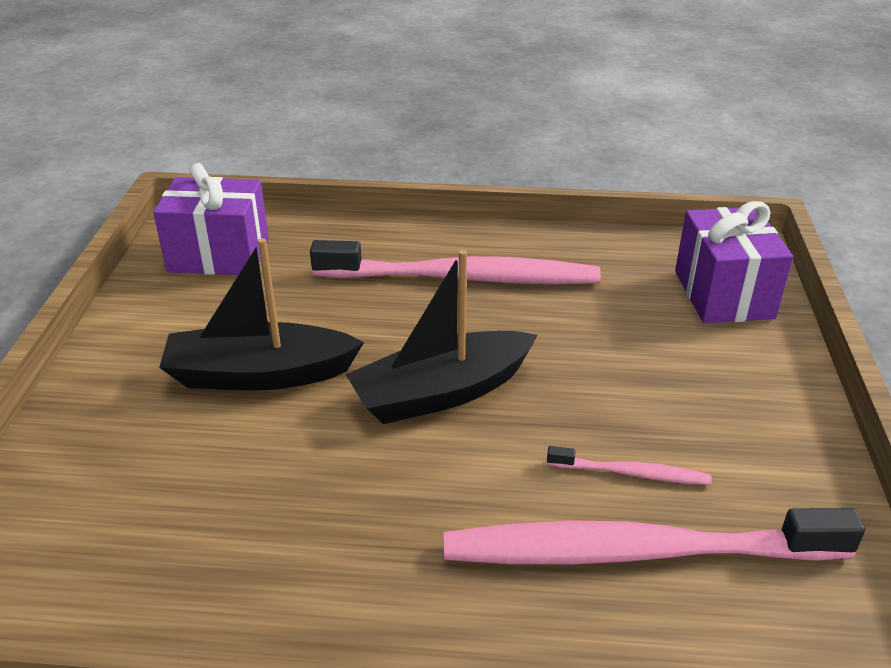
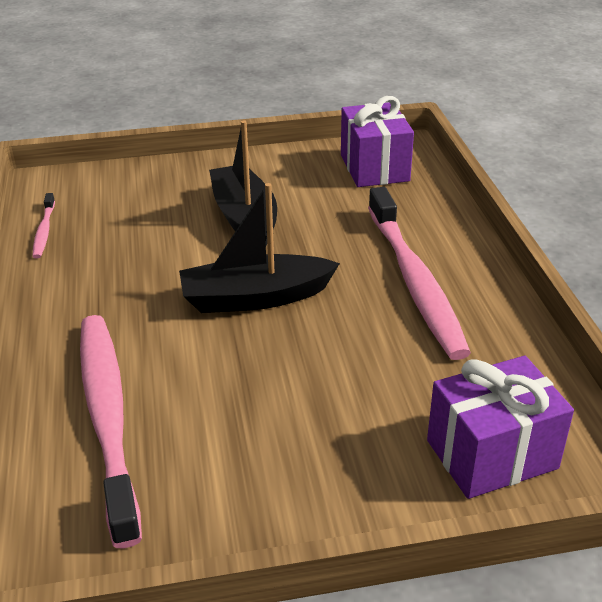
camera: 75 degrees right, 0 degrees up
(442, 392) = (255, 297): black boat -> black boat turned 60 degrees counterclockwise
(631, 473) = (192, 407): pink toothbrush -> pink toothbrush (44, 231)

